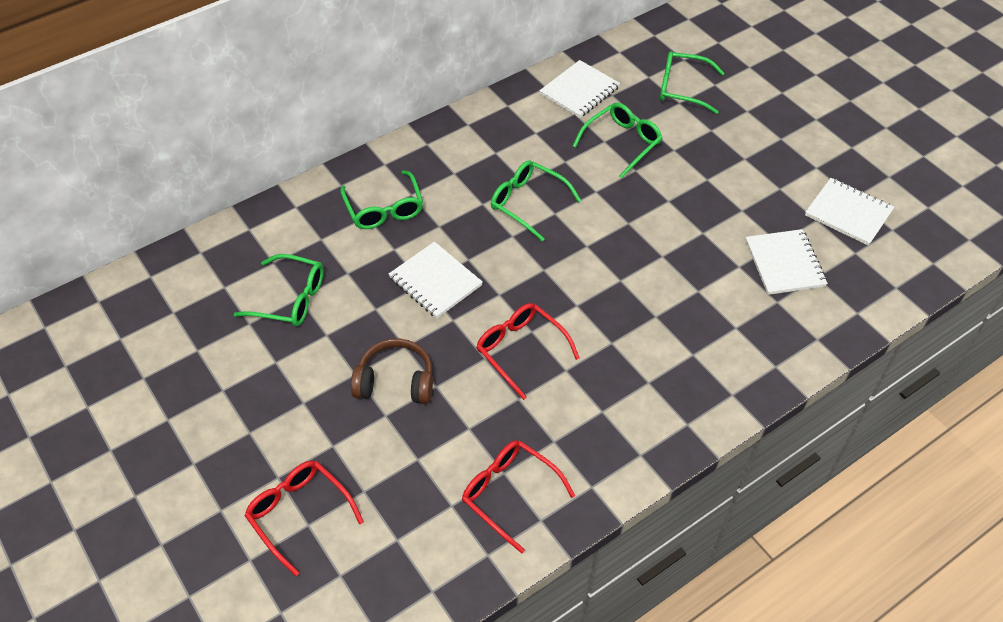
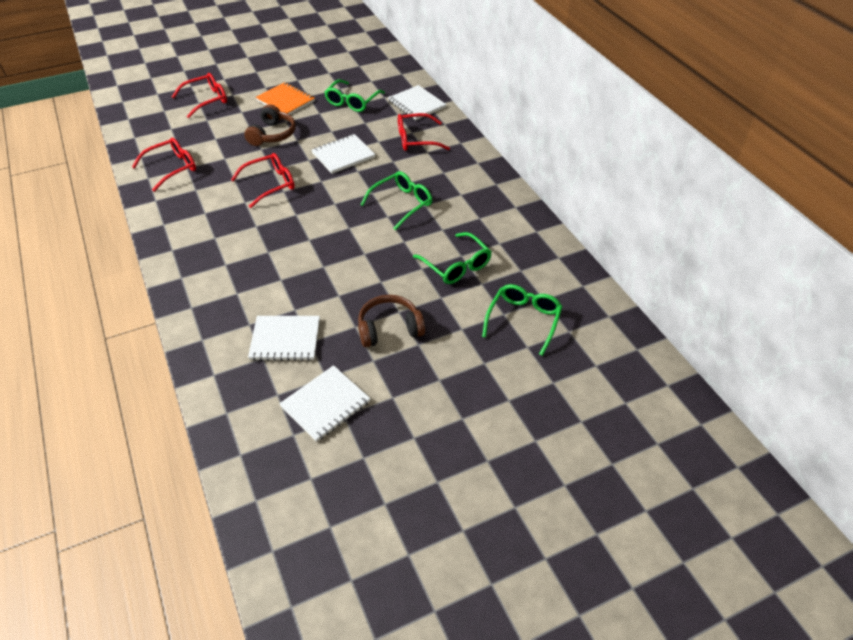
camera: 100 degrees right, 5 degrees down
(293, 389) = (285, 101): none -> orange notebook
(384, 209) = (416, 139): green glasses -> red glasses
(579, 91) = (528, 250): white notebook -> white notebook (416, 104)
(733, 183) = (389, 328): none -> brown headphones

